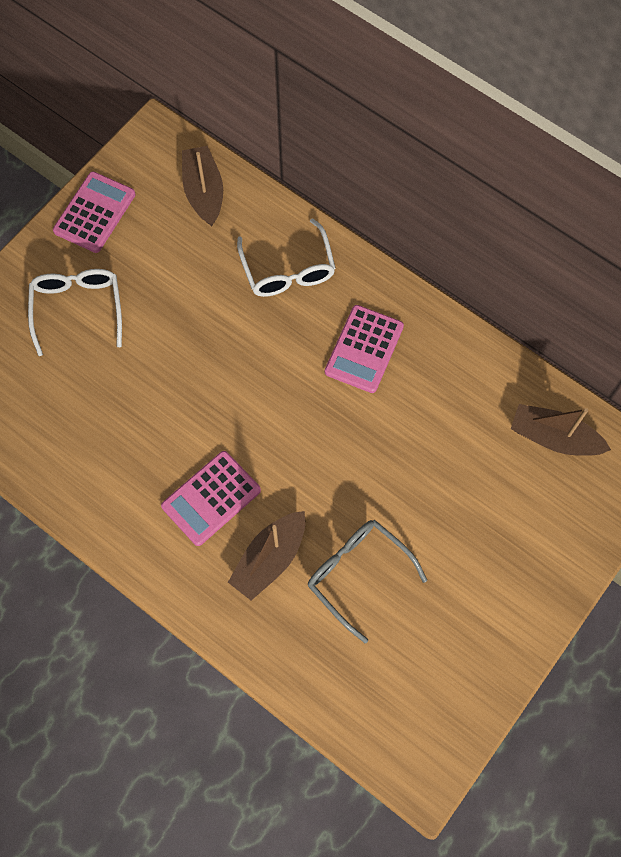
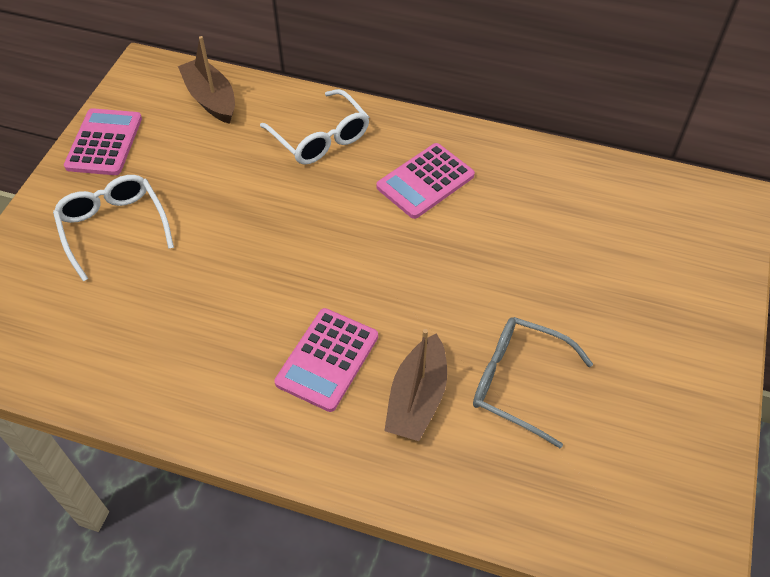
camera: 20 degrees left, 15 degrees down
(364, 349) = (425, 181): pink calculator -> pink calculator turned 45 degrees clockwise
(554, 438) = (643, 202): brown boat -> none

